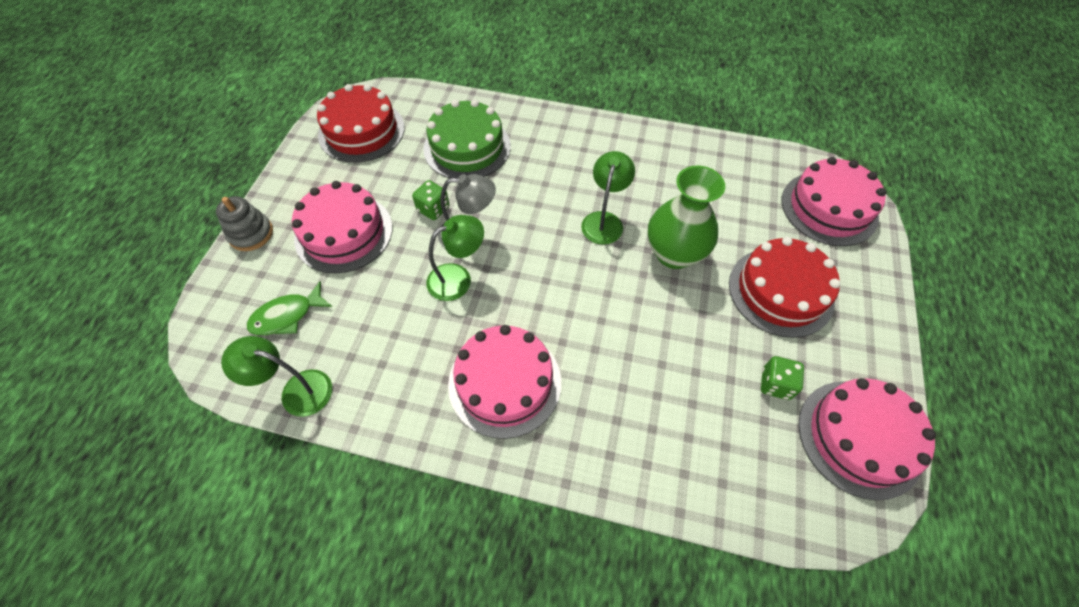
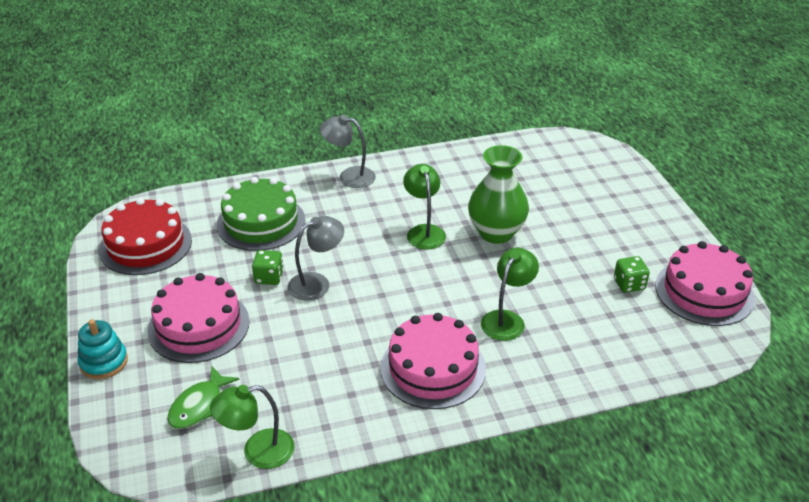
camera: 30 degrees left, 20 degrees down
(251, 234) = (103, 362): grey stacking toy -> turquoise stacking toy
(458, 278) = (334, 316): green lamp -> green lamp (507, 319)
(577, 129) = (349, 176): none -> grey lamp
(780, 291) = (590, 227): red cake -> none
(829, 208) = (585, 162): pink cake -> none

